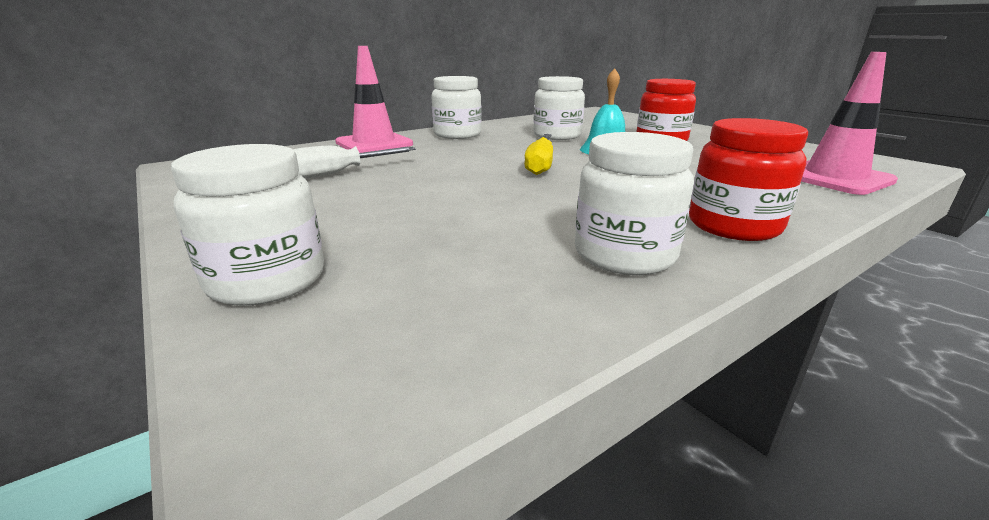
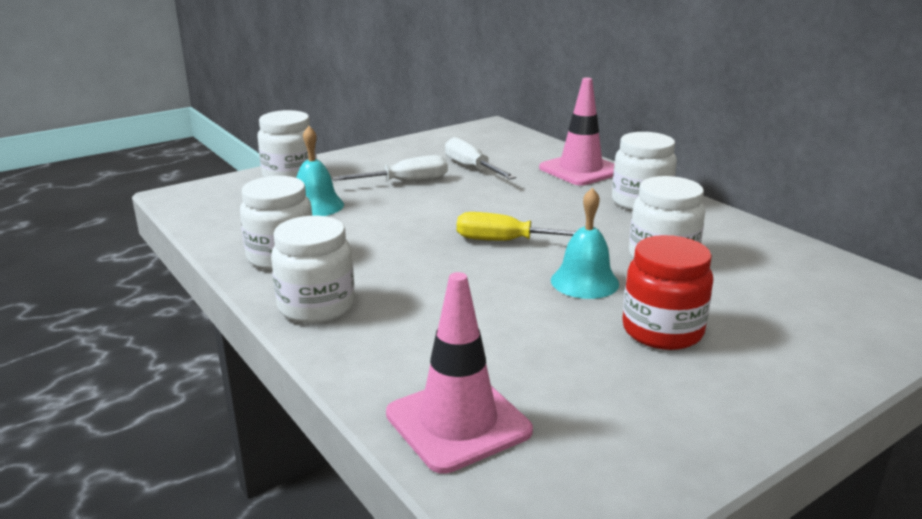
camera: 90 degrees right, 0 degrees up
(363, 199) = (406, 182): none -> white screwdriver
(433, 246) = (315, 206): none -> turquoise bell
(733, 226) = (316, 306): red jar -> white jar

